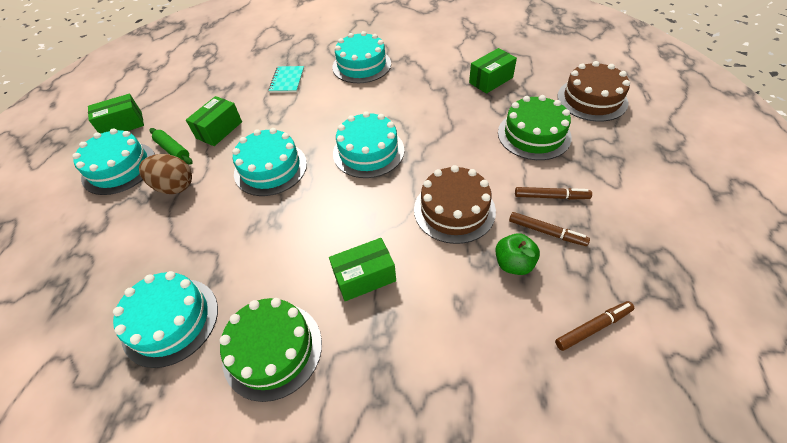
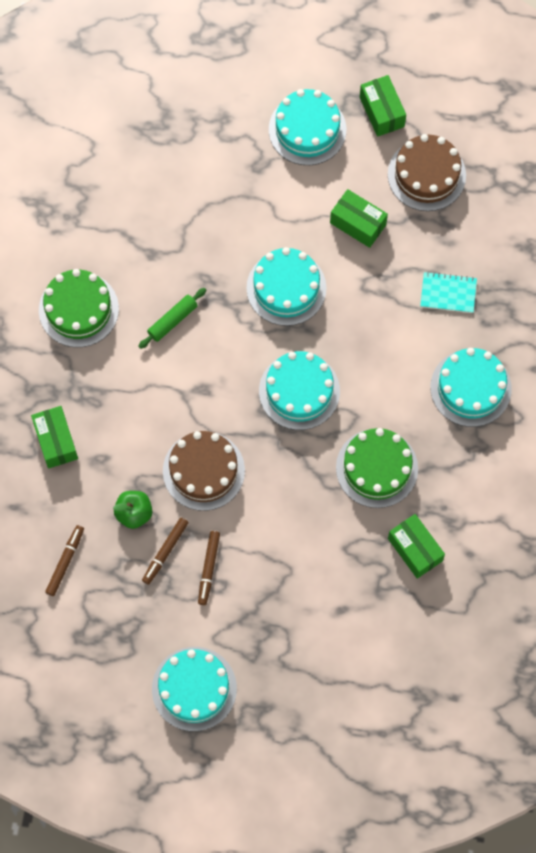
camera: 90 degrees right, 20 degrees up
(170, 321) = (114, 225): turquoise cake -> turquoise cake (194, 688)
(173, 150) = (329, 180): green rolling pin -> green rolling pin (172, 320)
(174, 186) = (271, 194): brown egg -> none
(365, 277) = (136, 382): green box -> green box (56, 441)
(534, 135) = (303, 576): green cake -> green cake (377, 468)
(592, 99) = (359, 663): brown cake -> brown cake (426, 175)
(593, 327) = (65, 562): brown marker -> brown marker turned 135 degrees counterclockwise

